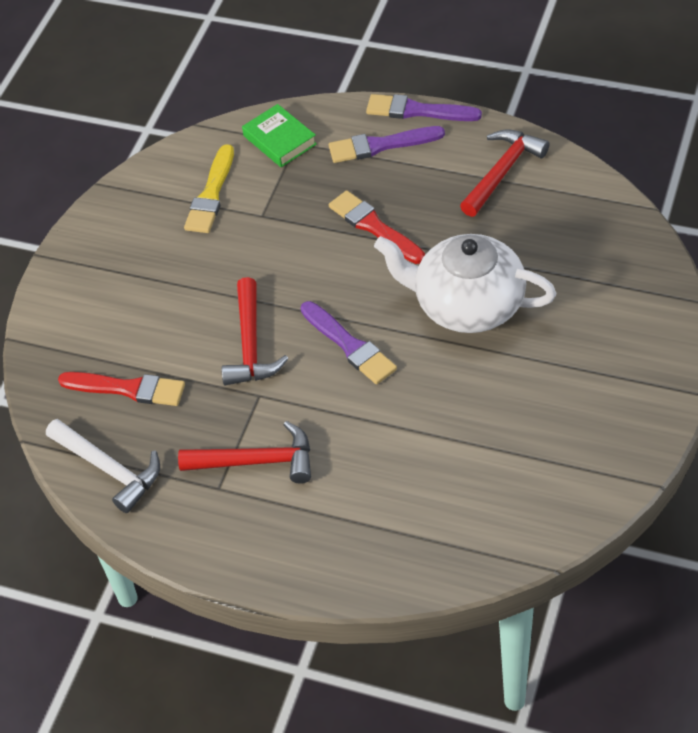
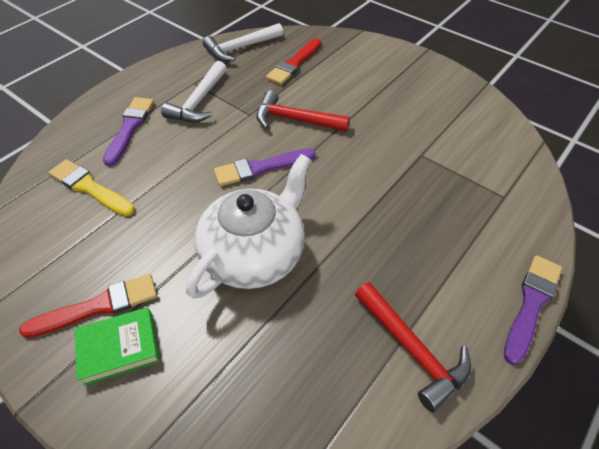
camera: 105 degrees right, 0 degrees up
(211, 194) = (456, 133): yellow brush -> yellow brush (89, 187)
(256, 461) = (199, 101): red hammer -> white hammer
(279, 140) = (511, 187): green book -> green book (119, 348)
(374, 227) = (378, 218): red brush -> red brush (98, 306)
(380, 145) = (484, 256): purple brush -> purple brush (130, 128)

